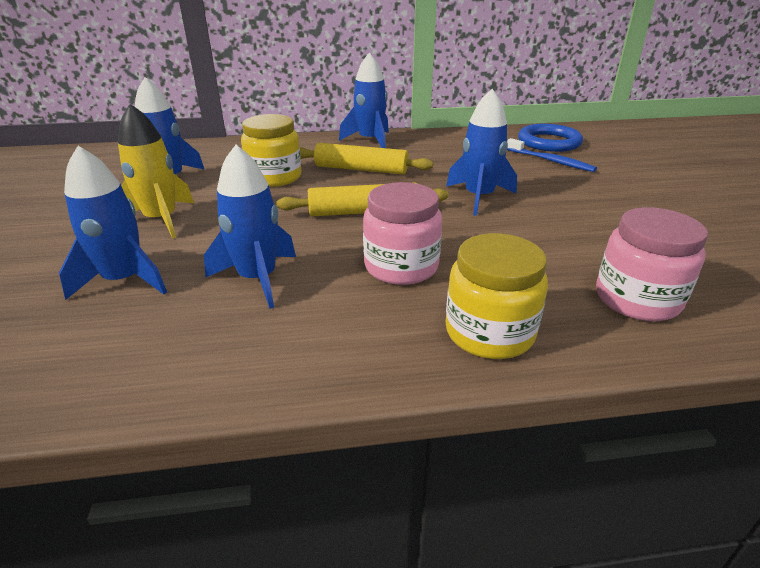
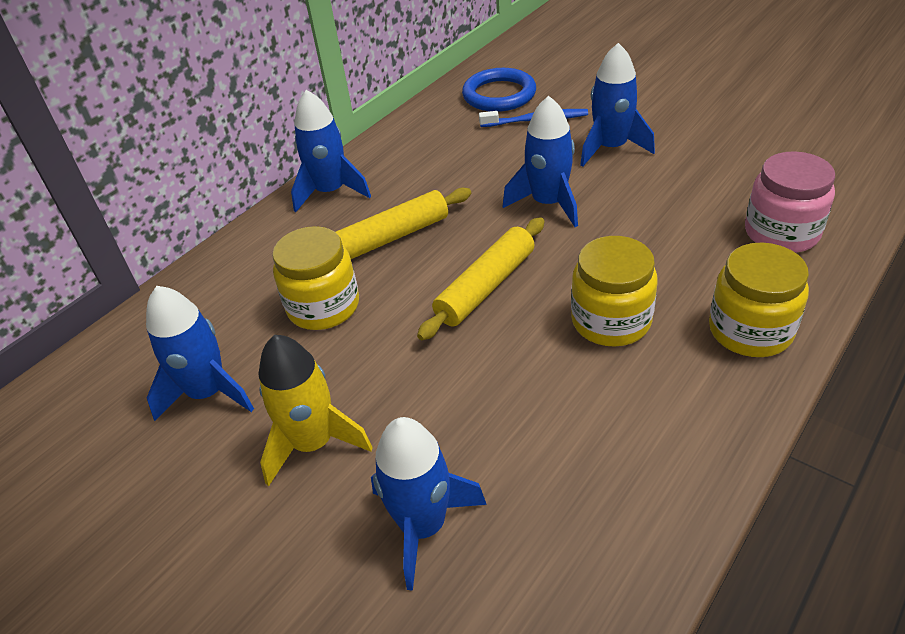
camera: 40 degrees left, 10 degrees up
(258, 278) = (530, 422): blue rocket -> blue rocket (611, 148)
(401, 266) = (611, 321): pink jar -> yellow jar

